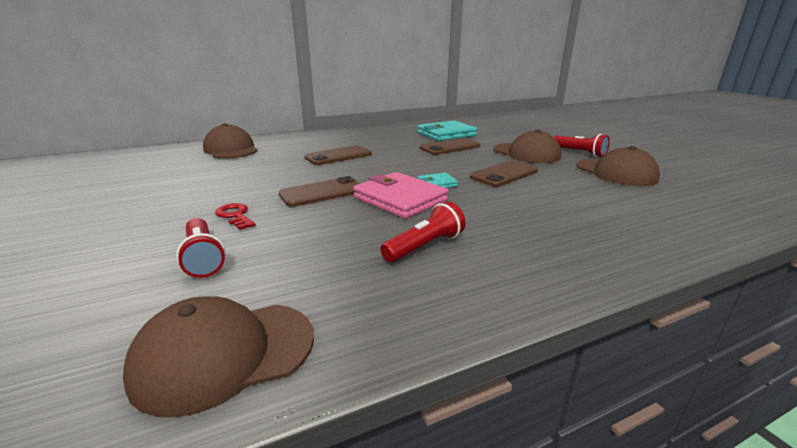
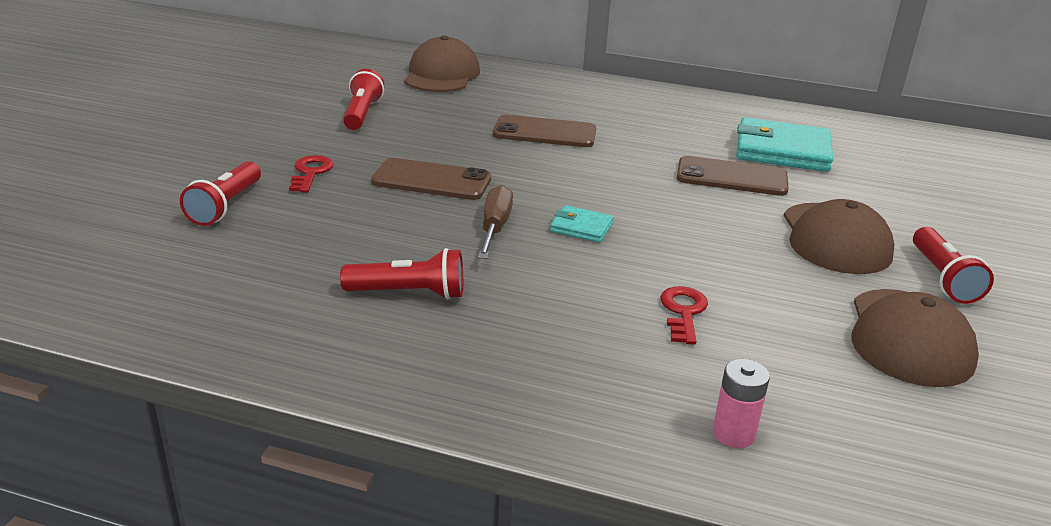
camera: 40 degrees right, 5 degrees up
(213, 178) = (362, 114): none -> red flashlight
(224, 354) = (131, 292): brown cap -> none
(400, 199) = (494, 228): pink wallet -> brown screwdriver
(504, 174) = (707, 255): brown phone -> none
(544, 196) = (683, 312): none -> red key
(662, 229) = (733, 434): none -> pink battery

